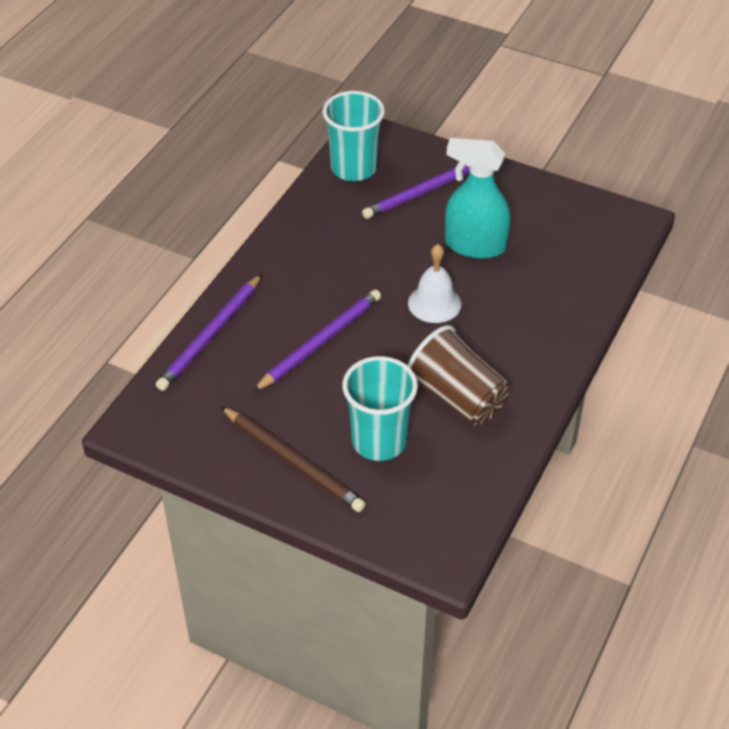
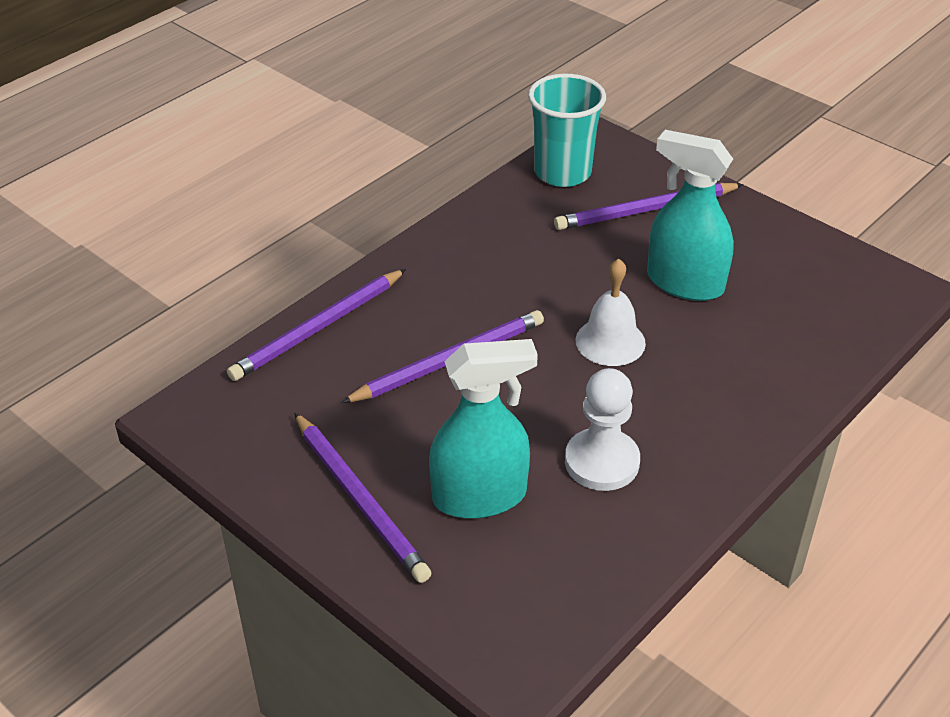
camera: 15 degrees right, 5 degrees down
(293, 461) = (360, 499): brown pencil -> purple pencil
(379, 441) = (480, 496): turquoise cup -> turquoise spray bottle
(457, 397) = (602, 462): brown cup -> white pawn

